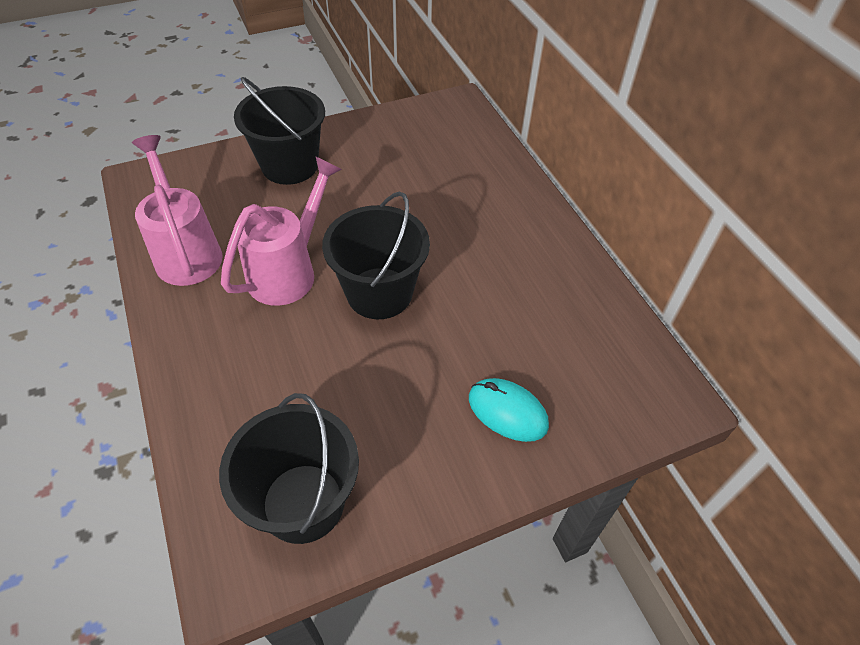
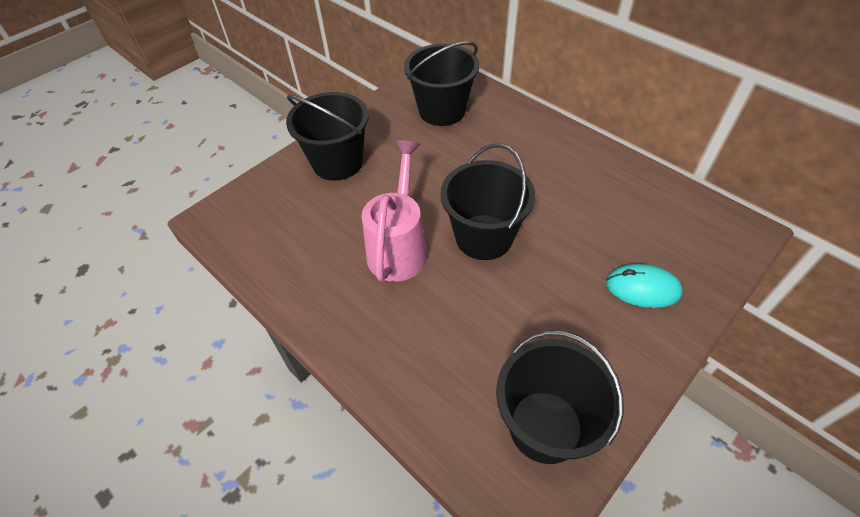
camera: 20 degrees left, 0 degrees up
(186, 252) = (299, 264): pink watering can -> none
(431, 148) = (442, 110): none -> black bucket

